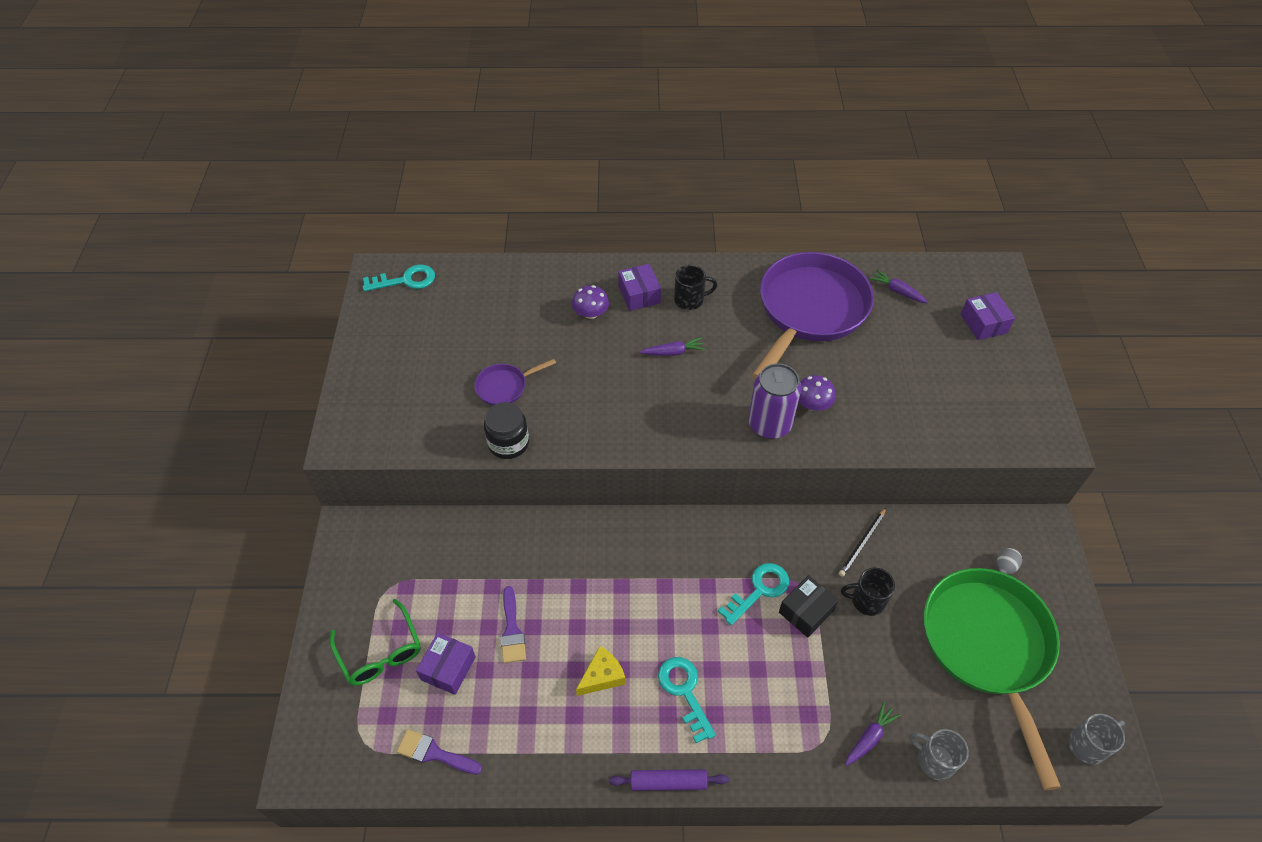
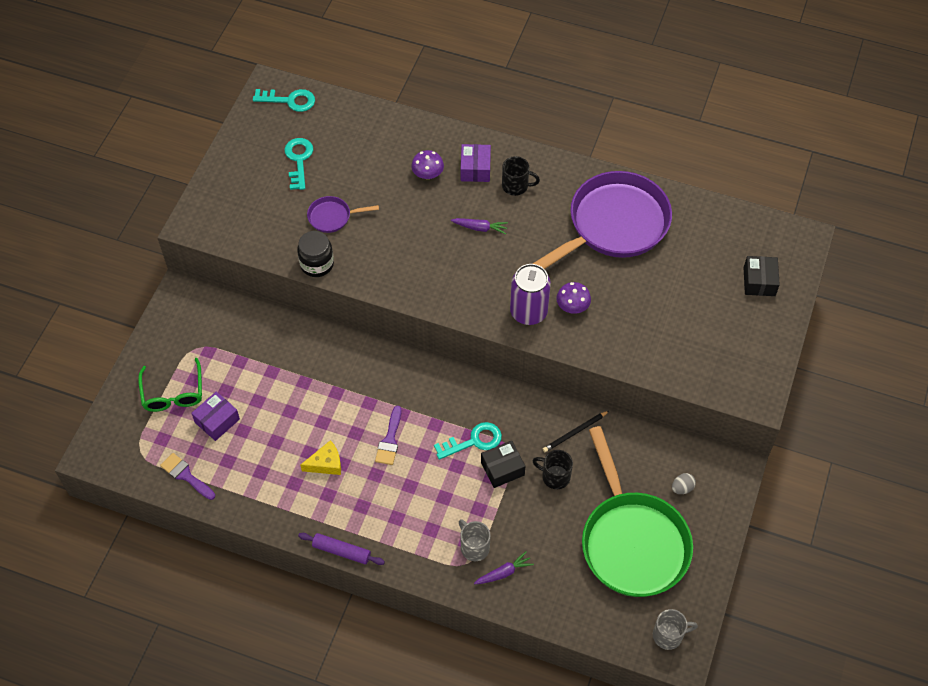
camera: 20 degrees right, 5 degrees up
(512, 630) = (273, 409): purple brush -> purple brush (389, 440)
(684, 692) = (381, 495): turquoise key -> turquoise key (299, 160)
(897, 291) = (699, 230): purple carrot -> none
(934, 760) = (544, 604): grey mug -> grey mug (474, 547)
(983, 323) = (759, 281): purple box -> black box
(988, 647) = (632, 542): green pan -> green pan turned 150 degrees clockwise

